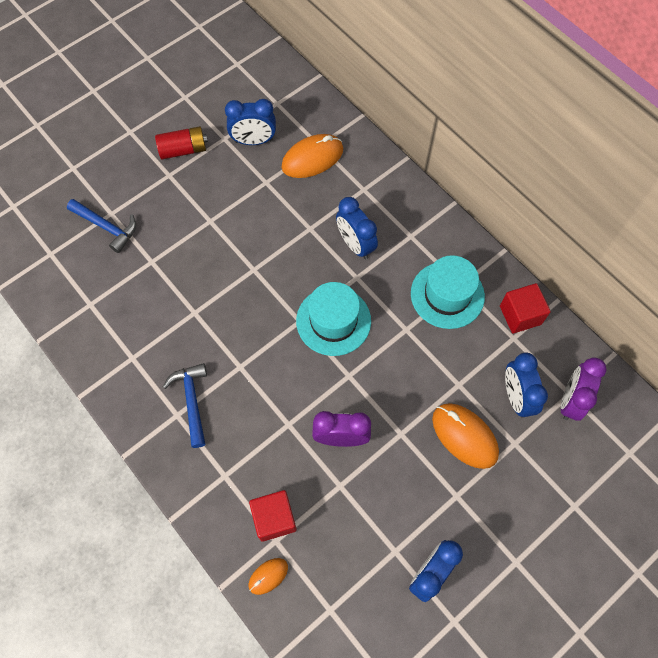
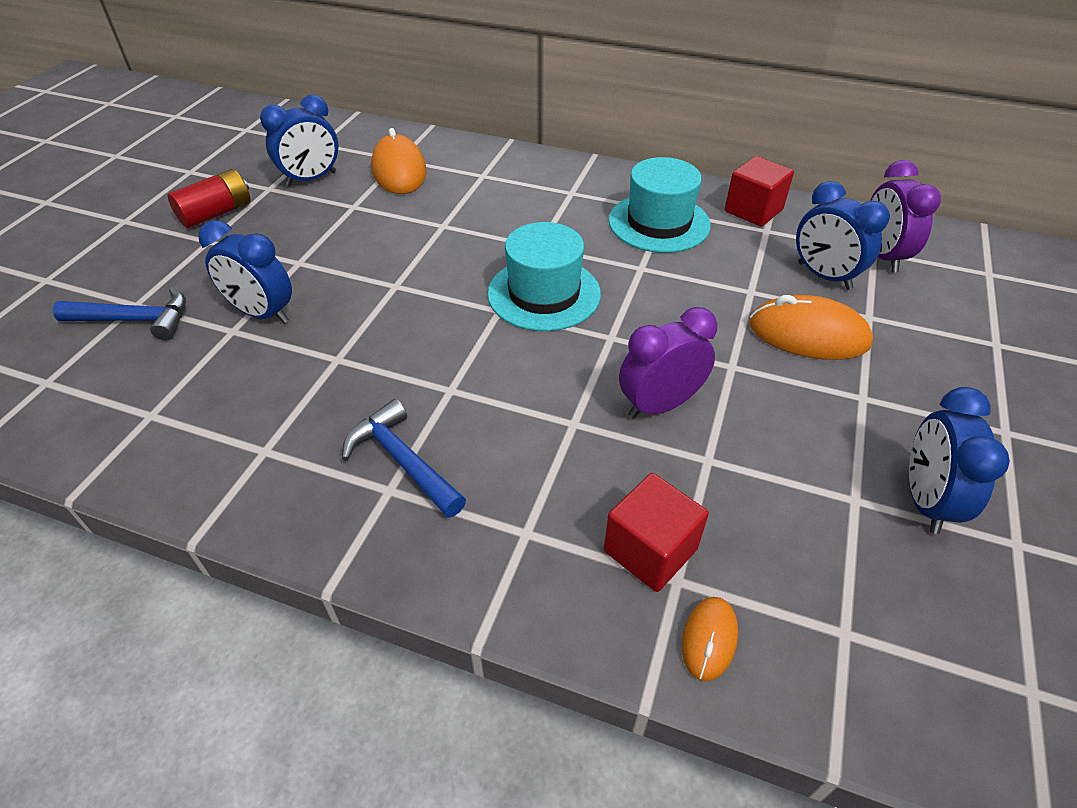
camera: 30 degrees left, 20 degrees down
(312, 158) = (399, 171): orange mouse -> orange mouse turned 45 degrees counterclockwise
(355, 245) = (512, 220): blue clock -> blue clock (262, 314)

